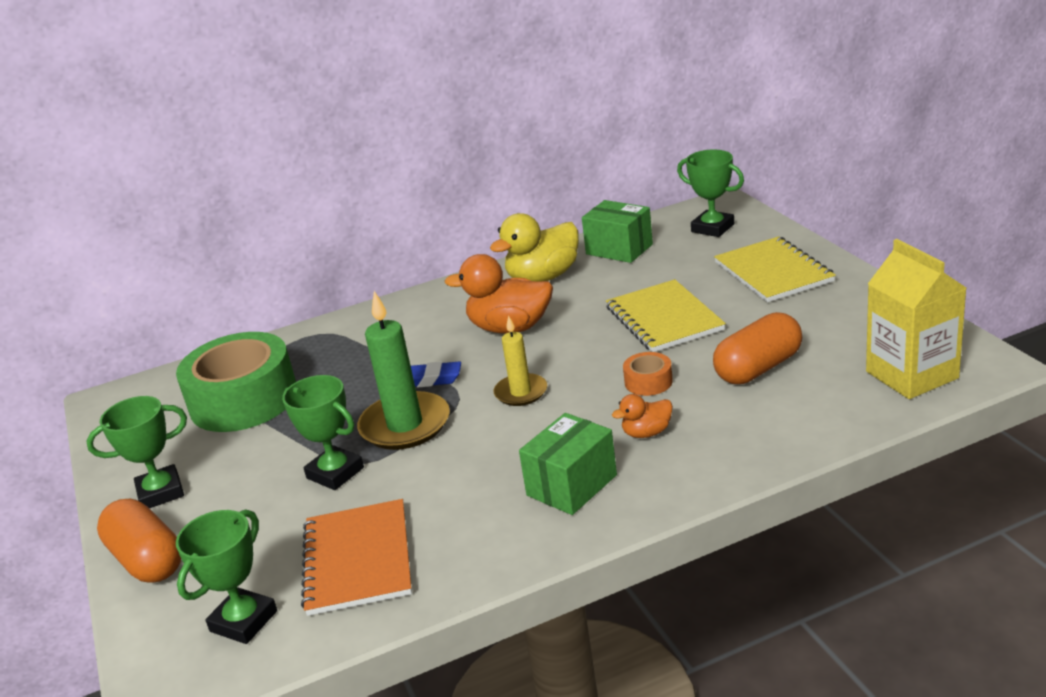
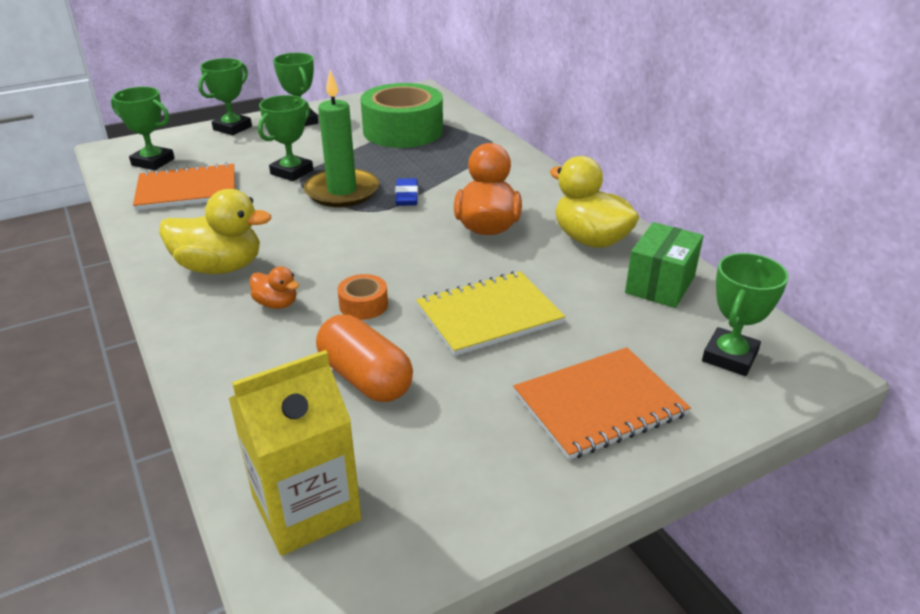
camera: 80 degrees right, 5 degrees up
(147, 560) = (232, 128): orange capsule -> green trophy
(521, 392) = (371, 238): yellow candle -> none
(572, 485) = (220, 267): green box -> yellow duck
(646, 433) = (276, 304): orange duck -> orange duck turned 150 degrees clockwise
(773, 272) = (599, 404): yellow notebook -> orange notebook

